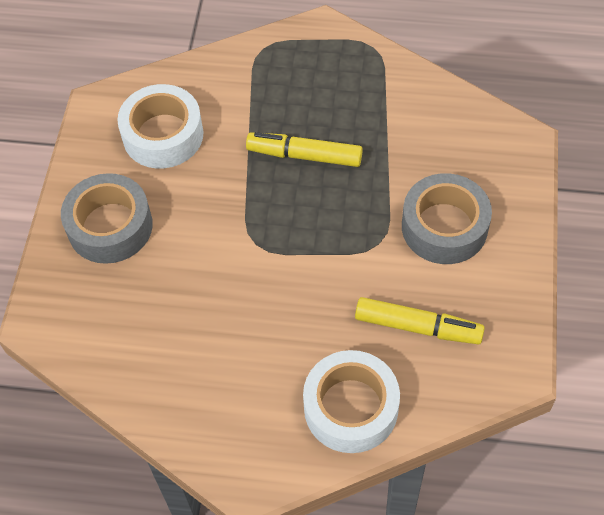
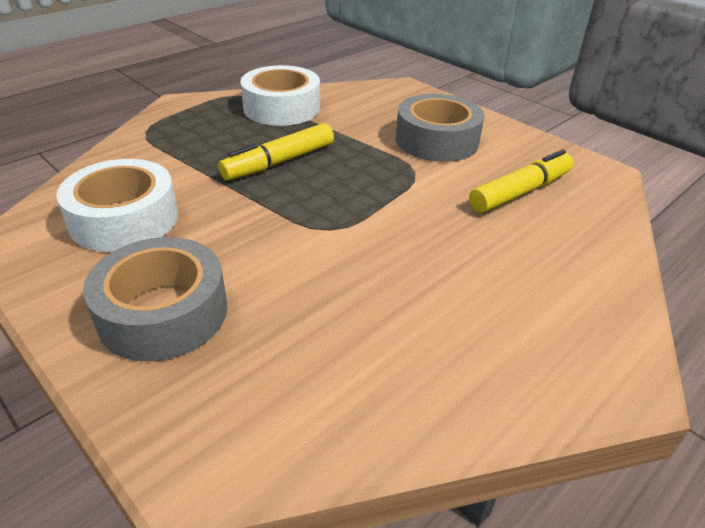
camera: 55 degrees left, 20 degrees down
(351, 408) = (578, 265): white tape -> white tape (282, 108)

